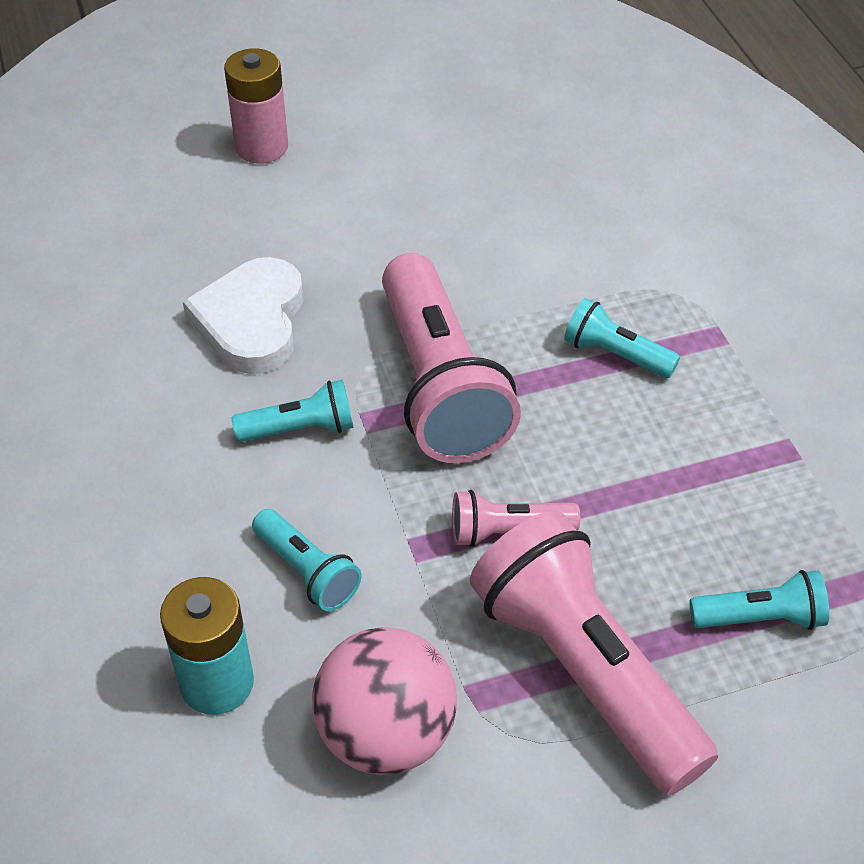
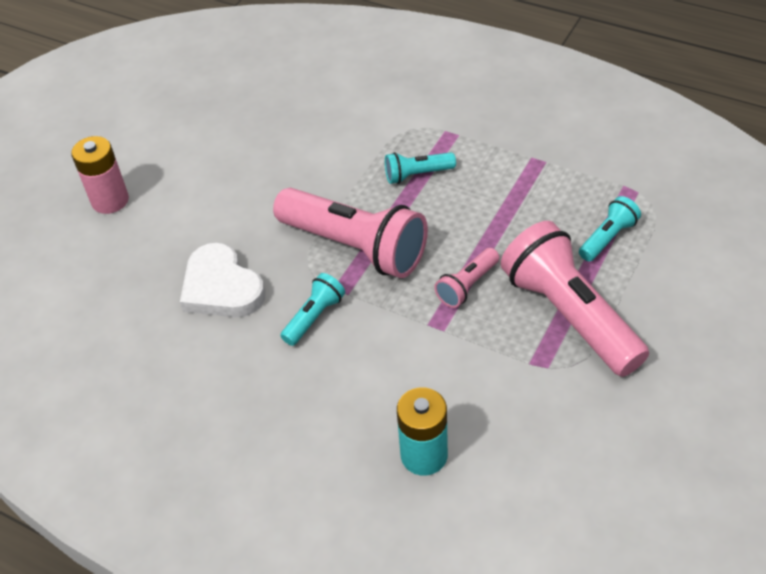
camera: 40 degrees left, 0 degrees up
(307, 571) = (401, 375): turquoise flashlight -> none
(386, 734) = (523, 410): pink ball -> none
(585, 672) = (569, 315): pink flashlight -> pink flashlight turned 45 degrees clockwise

